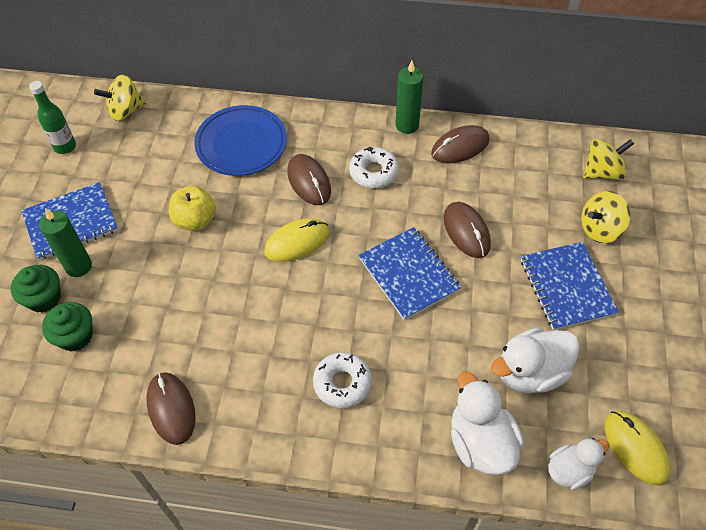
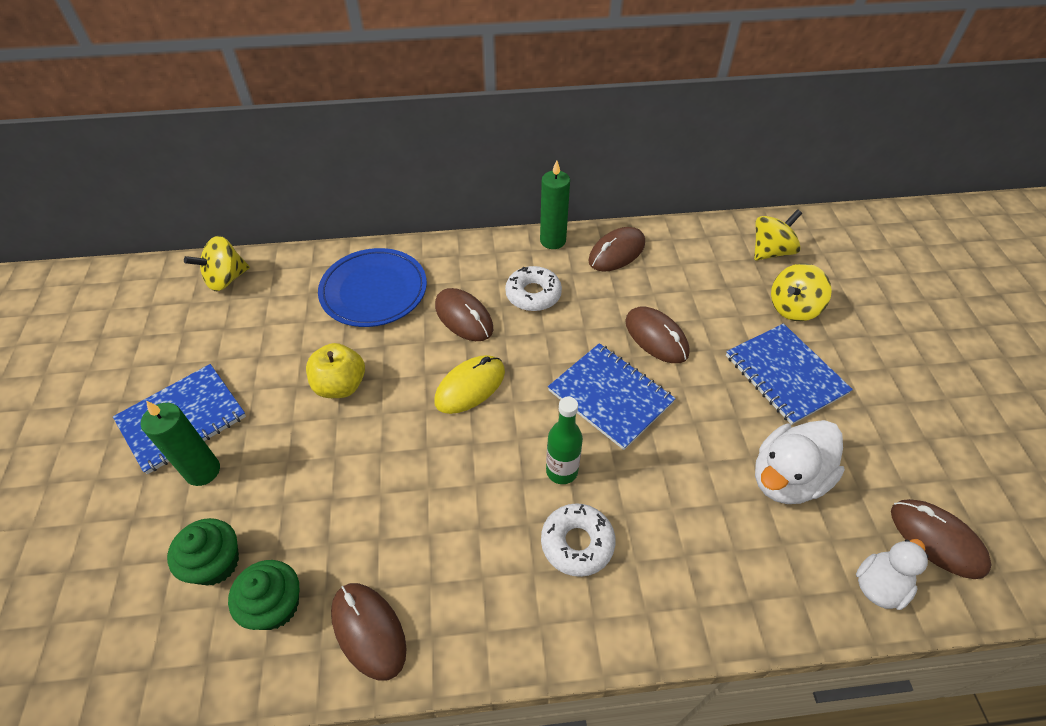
camera: 15 degrees left, 5 degrees down
(44, 298) = (163, 522): green cupcake -> green cupcake (275, 605)
(65, 146) = (158, 332): green bottle -> green bottle (562, 471)
(480, 442) = (765, 577): white duck -> none
(635, 448) = (937, 539): yellow mouse -> brown mouse

